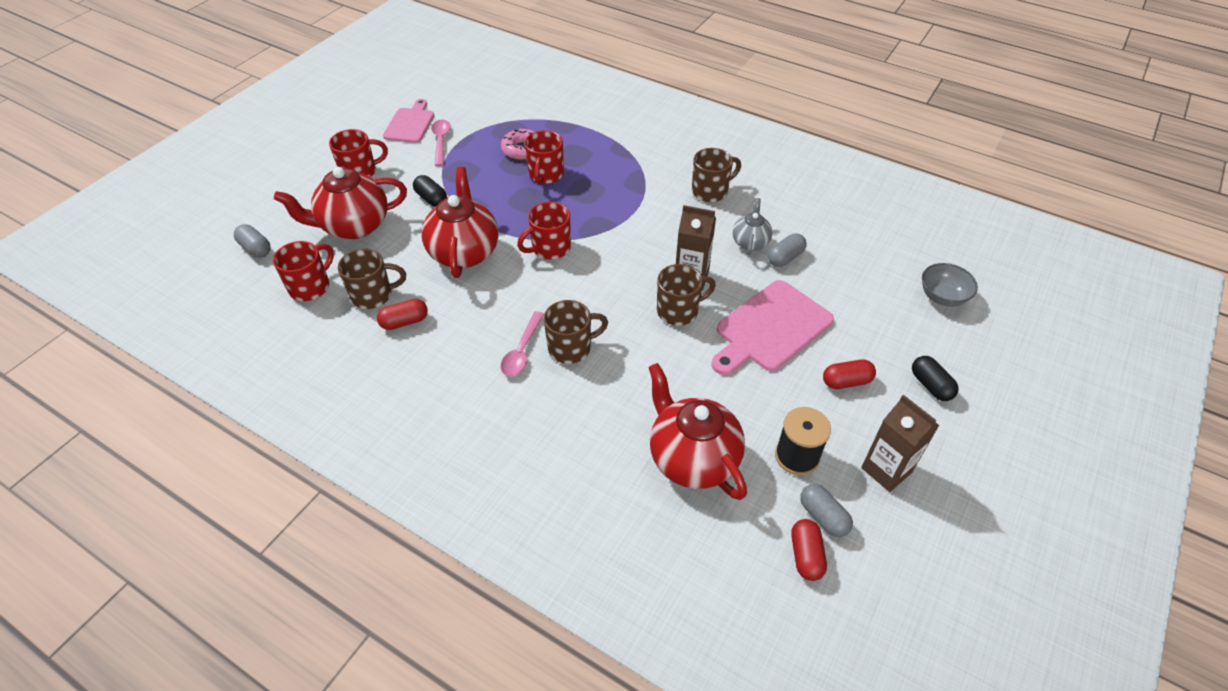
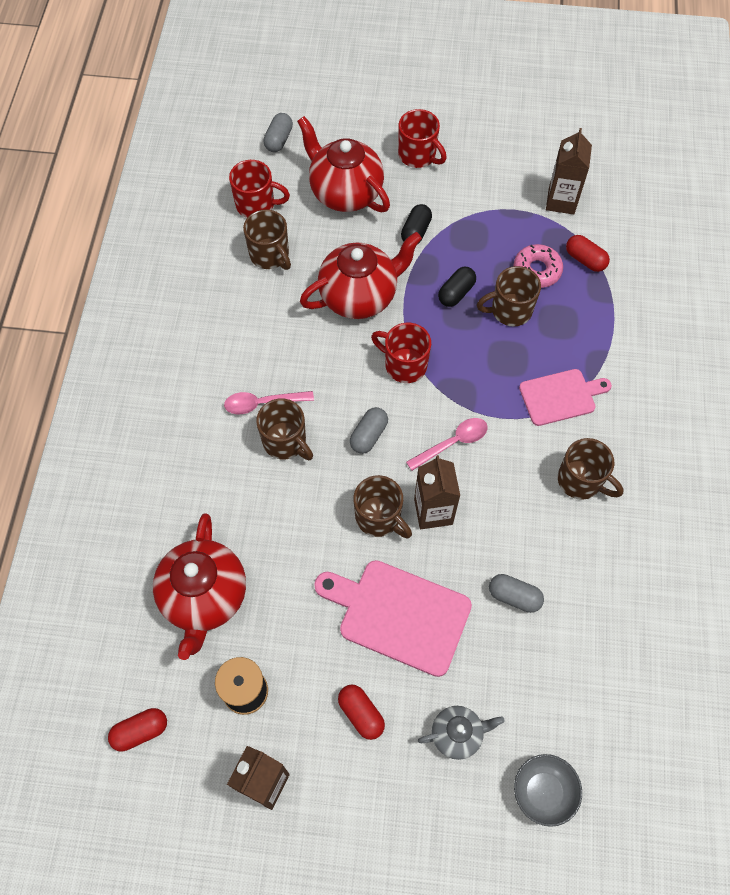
camera: 65 degrees right, 15 degrees up
(404, 322) = (252, 295): red capsule -> red capsule (585, 260)
(410, 124) = (514, 154): pink cutting board -> pink cutting board (560, 396)
(441, 141) = (503, 194): pink spoon -> pink spoon (453, 443)
(473, 117) = (561, 201): none -> brown carton
(545, 175) = (510, 310): red mug -> brown mug
(692, 458) = (204, 597): red teapot -> red teapot turned 150 degrees clockwise
(750, 242) = (519, 551): grey teapot -> grey teapot (457, 734)
(823, 516) = (187, 735): grey capsule -> grey capsule (368, 435)
(930, 385) = (396, 805): black capsule -> black capsule (456, 293)

